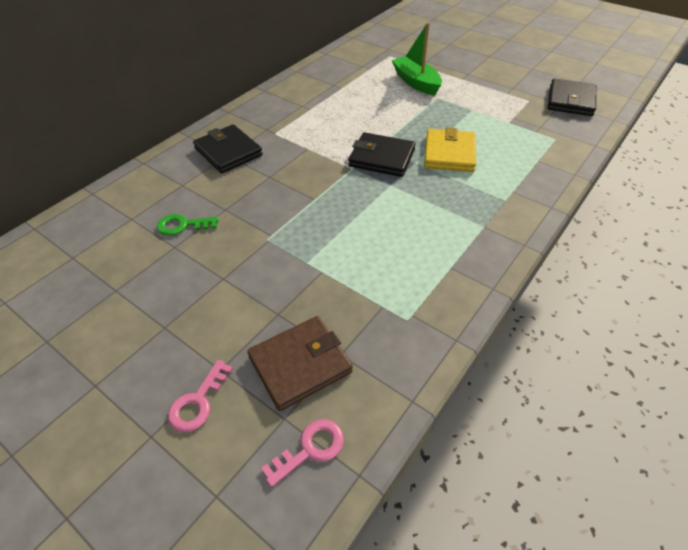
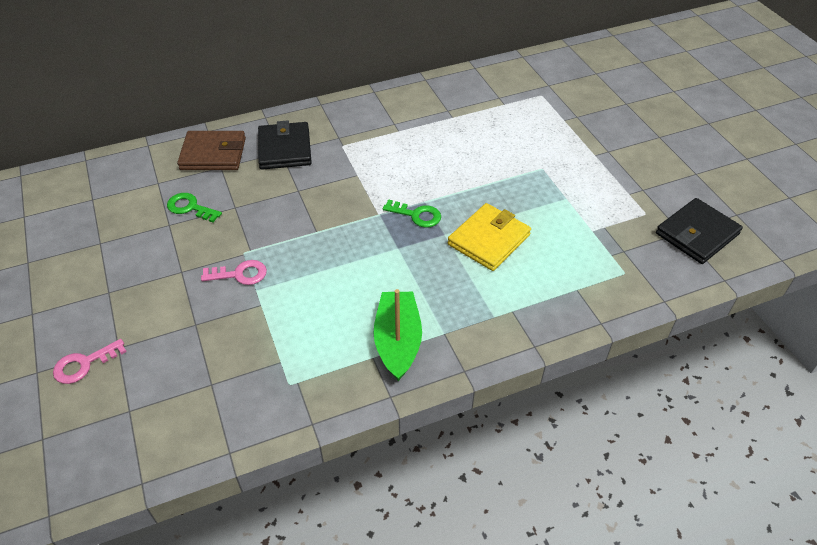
camera: 30 degrees right, 0 degrees up
(300, 364) = (175, 375): brown wallet -> brown wallet (213, 154)
(310, 449) = (126, 444): pink key -> pink key (240, 274)
(382, 158) = (417, 215): black wallet -> green key
(416, 82) = (537, 140): green boat -> green boat (398, 341)

